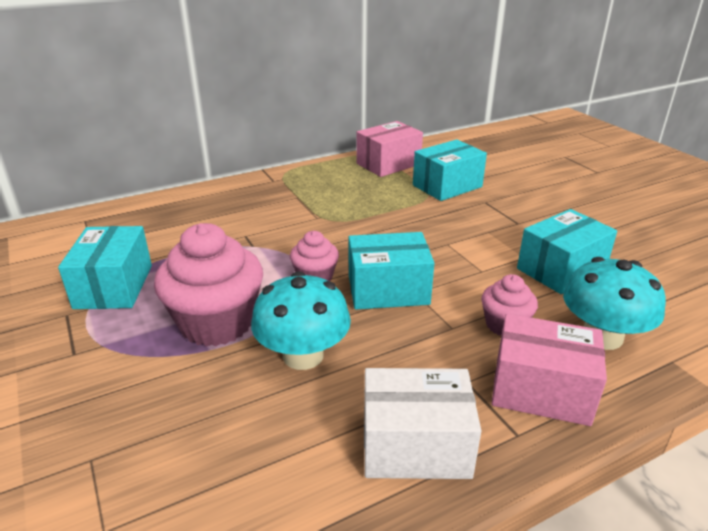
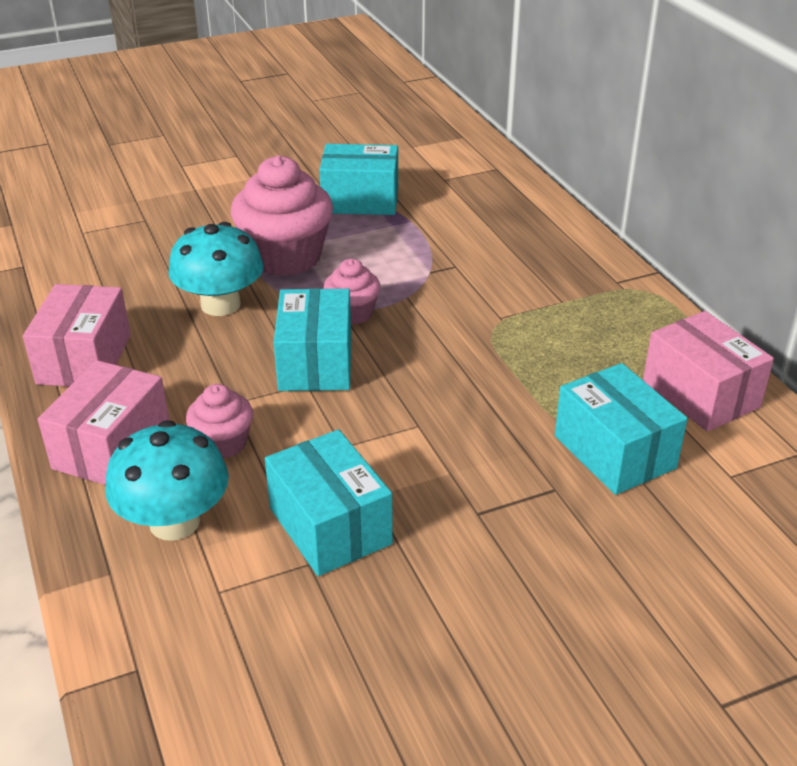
camera: 95 degrees right, 5 degrees up
(415, 445) = (84, 359): white box -> pink box

